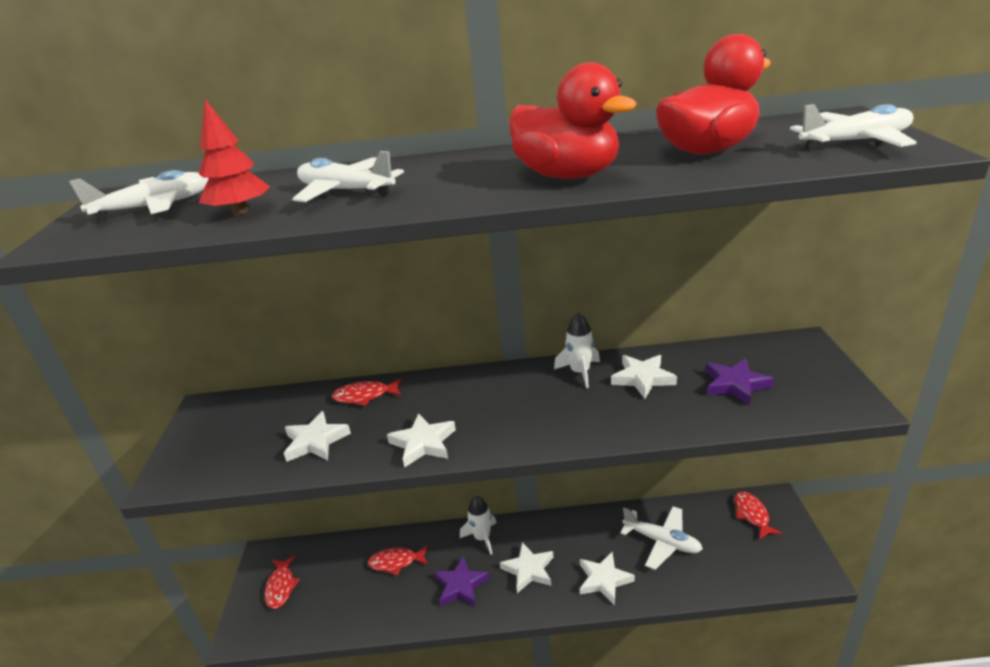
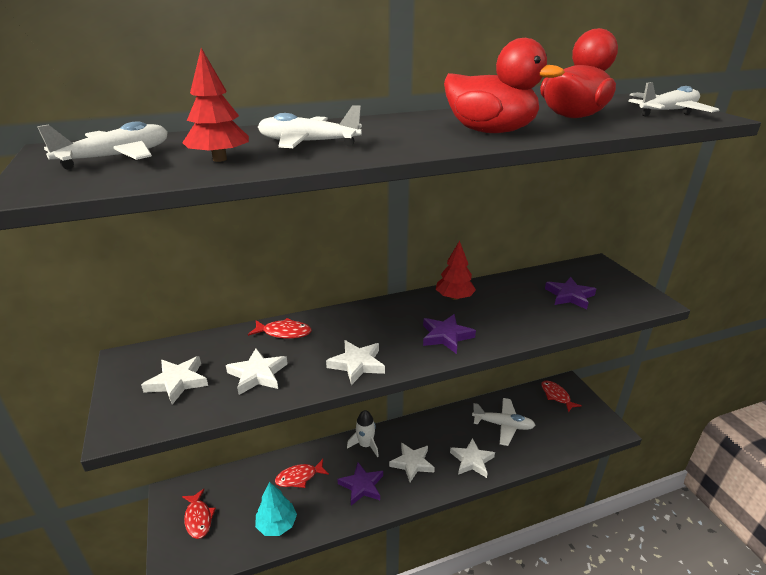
camera: 20 degrees left, 0 degrees up
(355, 611) = (277, 524): none -> turquoise tree
(365, 396) = (284, 332): red fish -> red fish turned 150 degrees counterclockwise
(543, 421) = (446, 336): none -> purple star
(580, 372) = (454, 297): white rocket -> red tree
(642, 378) = (503, 298): white star -> white star (177, 382)

